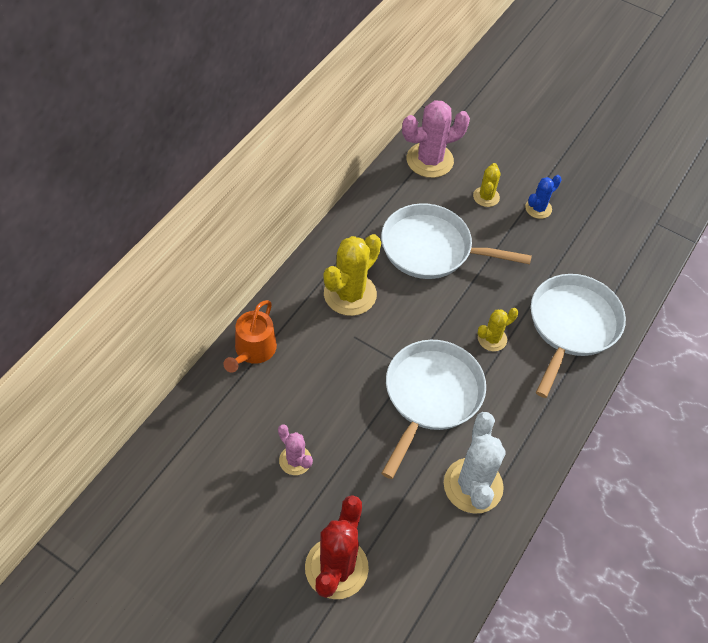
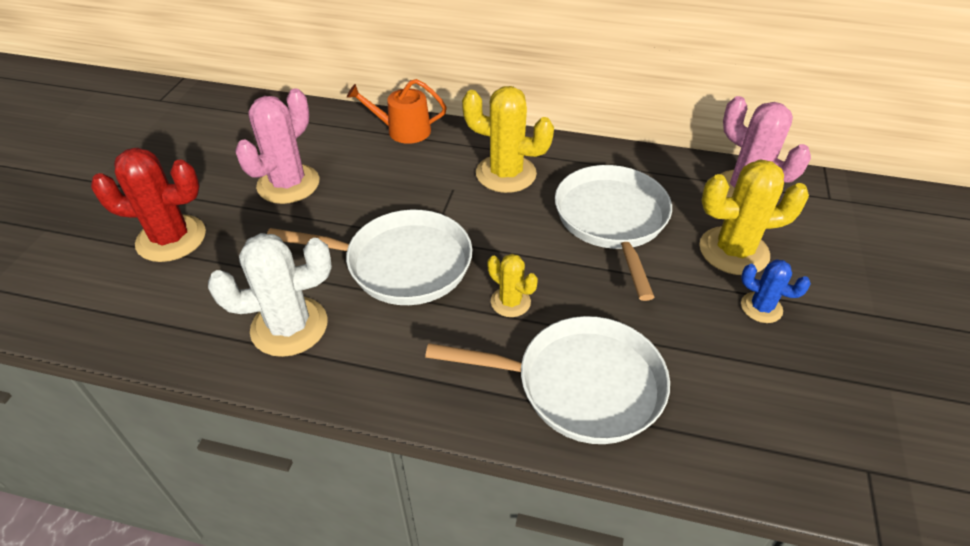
camera: 75 degrees right, 10 degrees down
(295, 460) = (288, 184): pink cactus -> pink cactus, size x1.83
(486, 197) = (733, 251): yellow cactus -> yellow cactus, size x1.83

